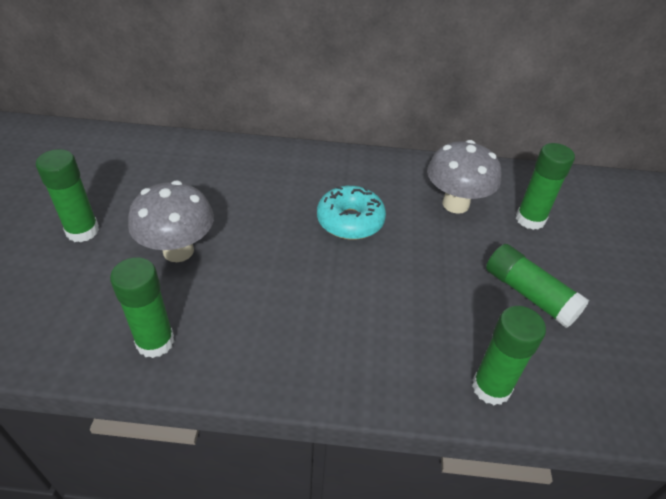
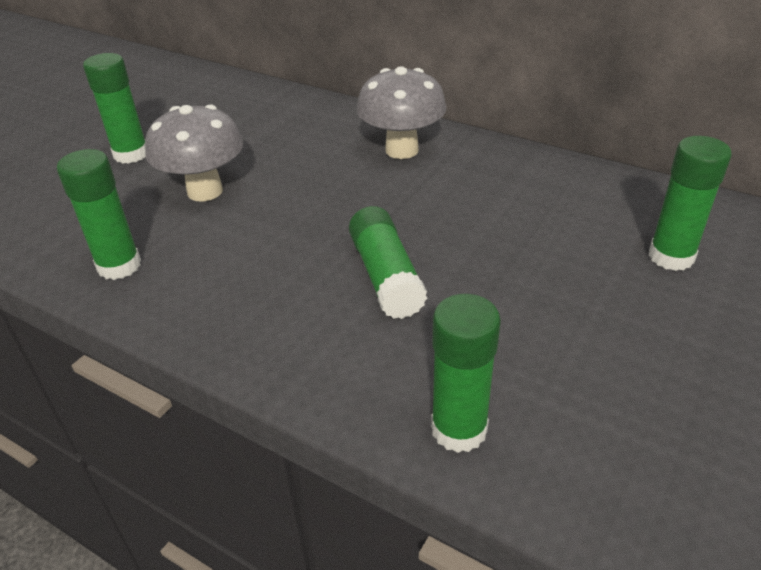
camera: 30 degrees right, 5 degrees down
(350, 221) = (415, 205): turquoise donut -> none
(455, 204) = (570, 216): grey mushroom -> grey mushroom (402, 150)
(529, 294) = (600, 342): green glue stick -> green glue stick (386, 276)

